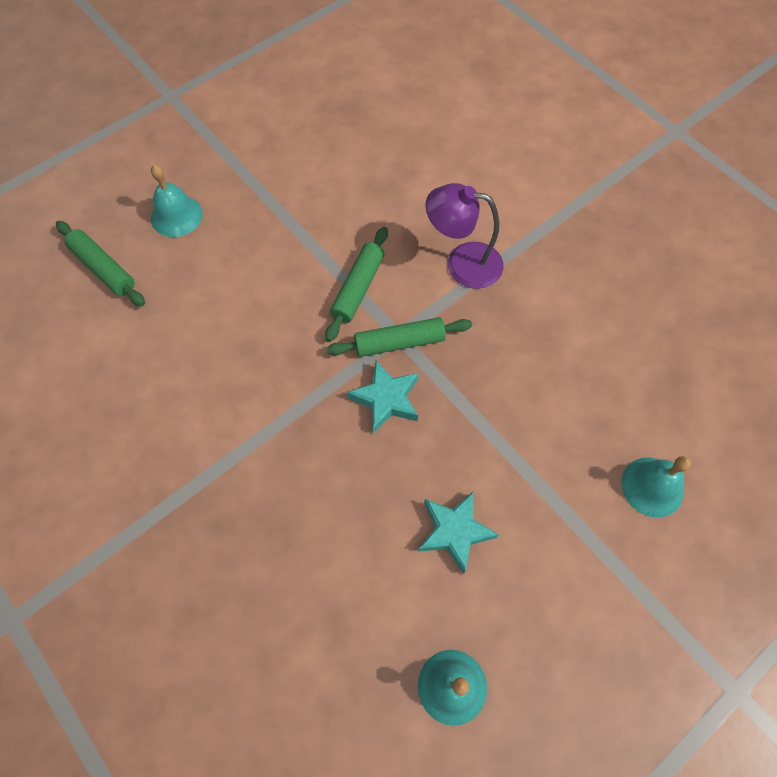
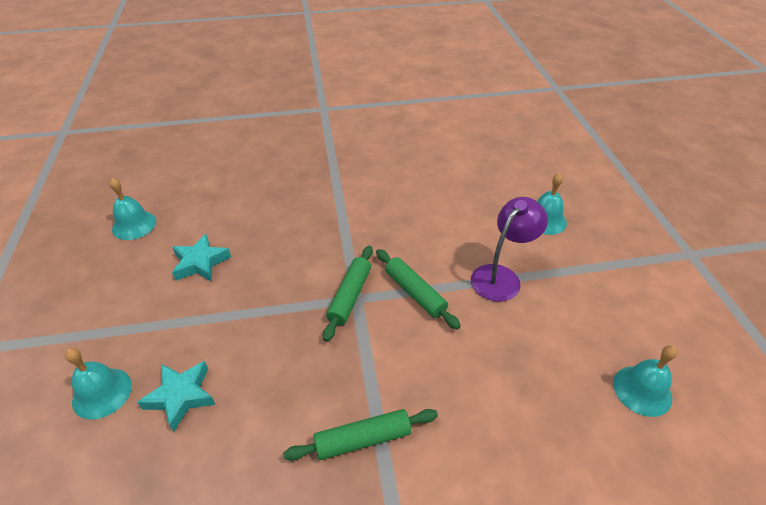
camera: 120 degrees right, 20 degrees down
(103, 268) = (514, 177): green rolling pin -> green rolling pin (363, 439)
(360, 104) = (642, 390): none -> turquoise bell
(386, 399) = (313, 269): turquoise star -> turquoise star (181, 396)
(462, 263) = (392, 376): purple lamp -> purple lamp (501, 276)

